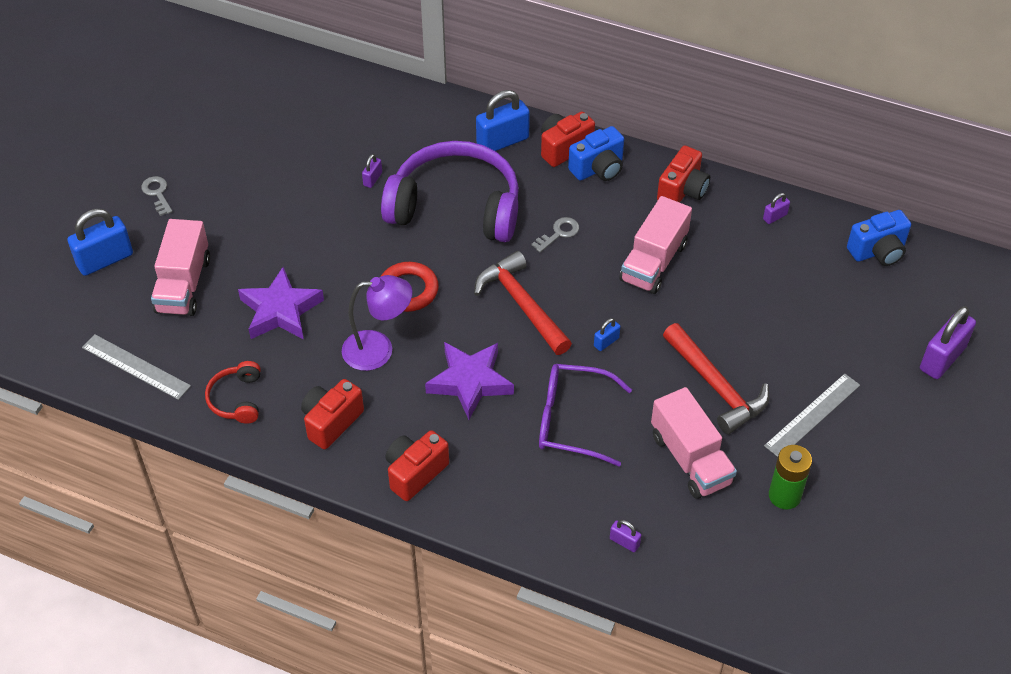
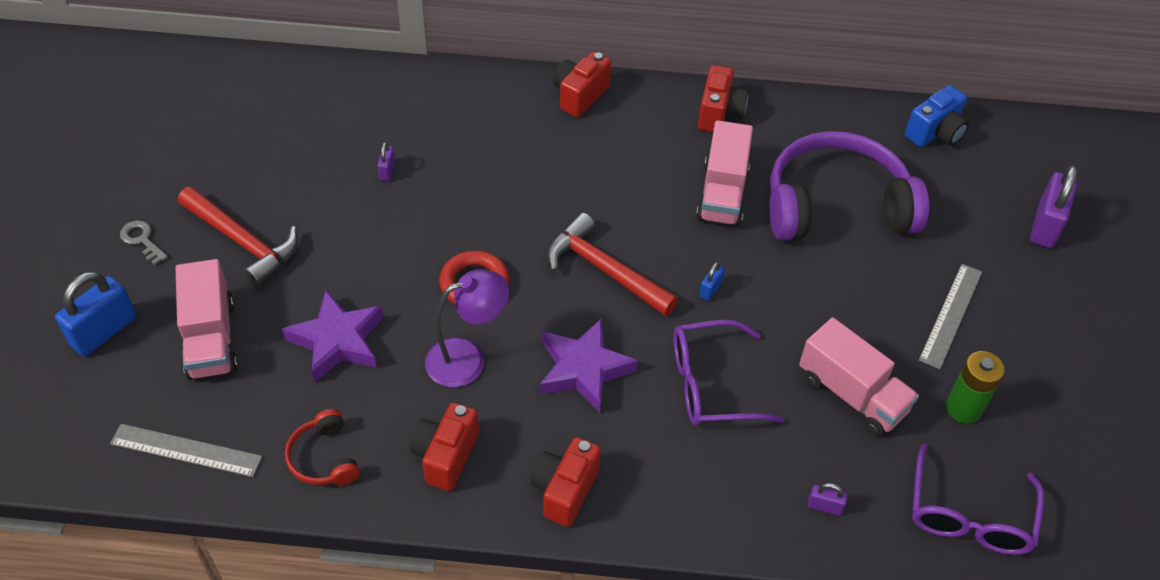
camera: 20 degrees left, 0 degrees up
(456, 206) = (490, 180): purple headphones -> purple headphones (836, 205)
(502, 141) = (513, 101): blue padlock -> none
(559, 233) = (612, 185): grey key -> none
(598, 168) = (624, 109): blue camera -> none
(716, 386) = (842, 309): red hammer -> red hammer (243, 242)
(746, 583) = (969, 516): none -> purple glasses
(775, 217) = (821, 120): purple padlock -> none

